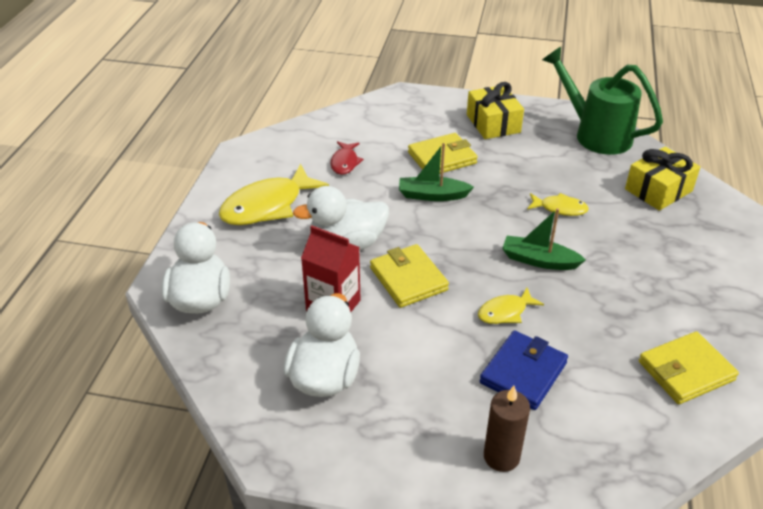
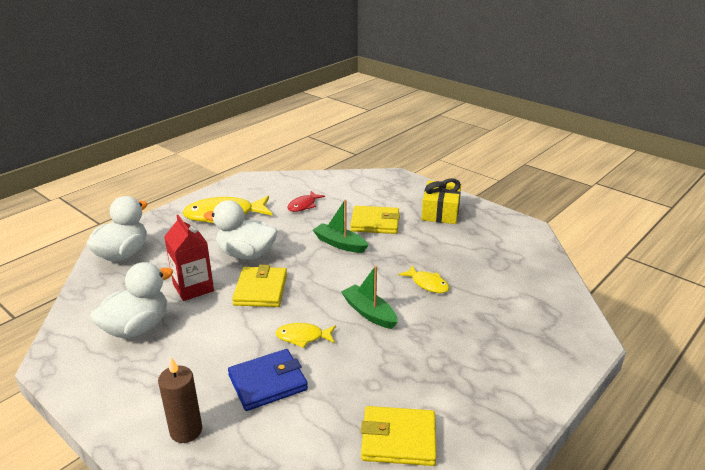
camera: 30 degrees right, 10 degrees down
(596, 134) = (518, 243): green watering can -> none
(658, 190) = (529, 299): yellow gift -> none

